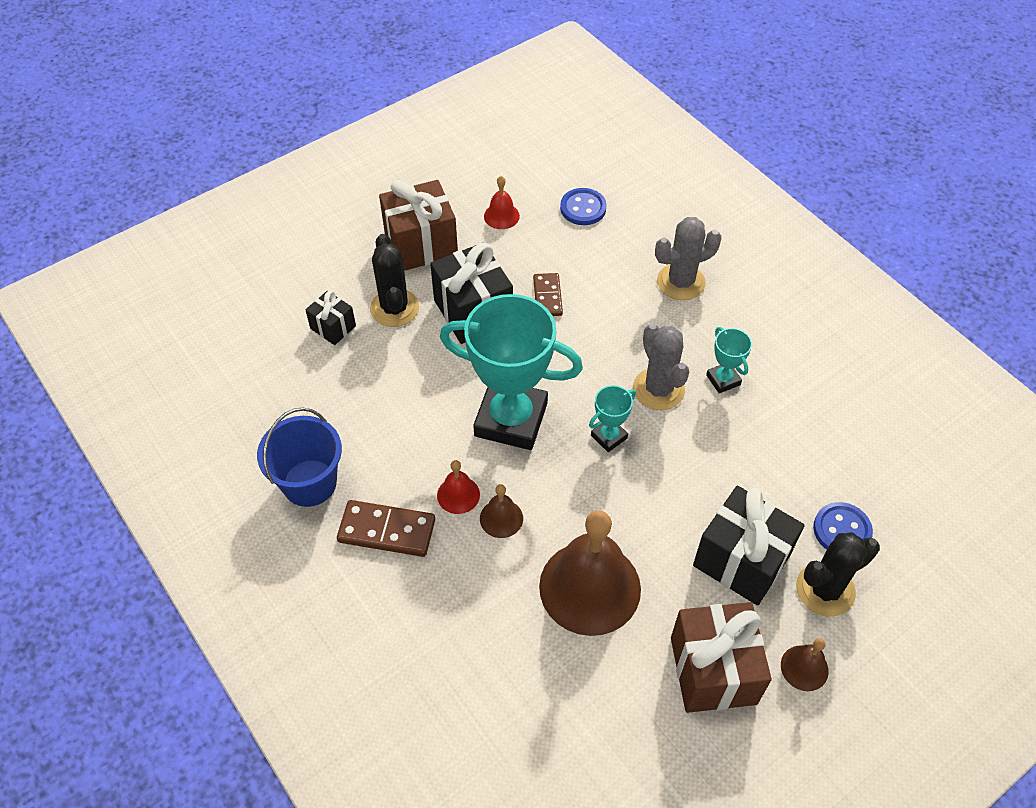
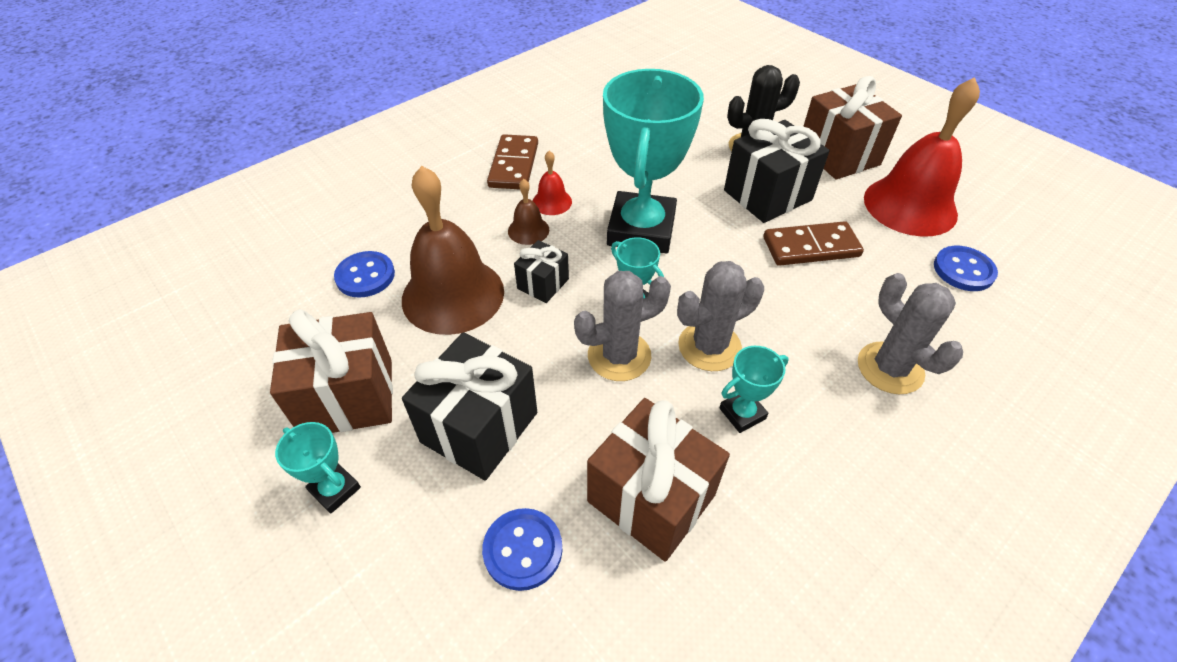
camera: 85 degrees right, 5 degrees down
(309, 483) = (556, 123): blue bucket -> none
(333, 327) = (717, 116): black gift -> black gift (543, 284)
(501, 216) = (910, 206): red bell -> red bell, size x2.24
(547, 296) = (810, 247): brown domino -> brown domino, size x1.51
(557, 675) = (365, 276): none -> blue button
(667, 454) = (619, 356): none -> grey cactus
(796, 447) = (651, 498): none -> brown gift
(804, 668) = (335, 489): brown bell -> turquoise trophy
(825, 589) = (435, 521): black cactus -> none

